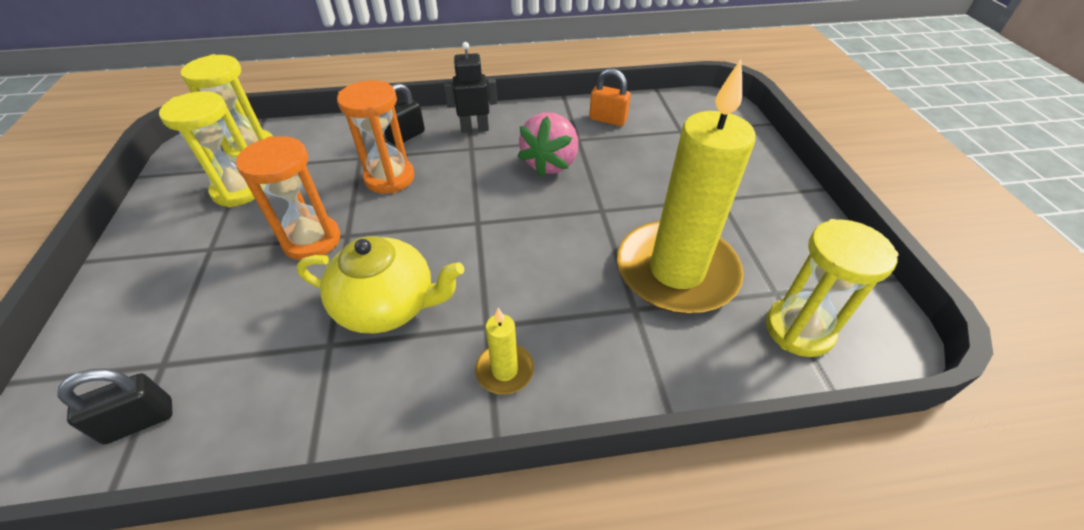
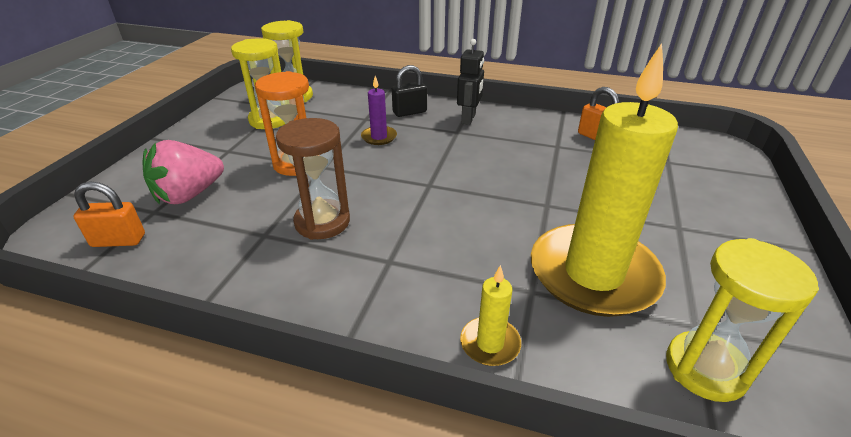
camera: 25 degrees right, 10 degrees down
(139, 421) = (118, 240): black padlock -> orange padlock
(388, 305) = (322, 222): yellow teapot -> brown hourglass
(389, 178) = (379, 137): orange hourglass -> purple candle
(475, 129) = (468, 119): black robot -> black robot turned 90 degrees clockwise
(505, 370) = (383, 298): yellow candle -> yellow candle (490, 343)
(550, 163) = (520, 158): pink strawberry -> pink strawberry (189, 195)

